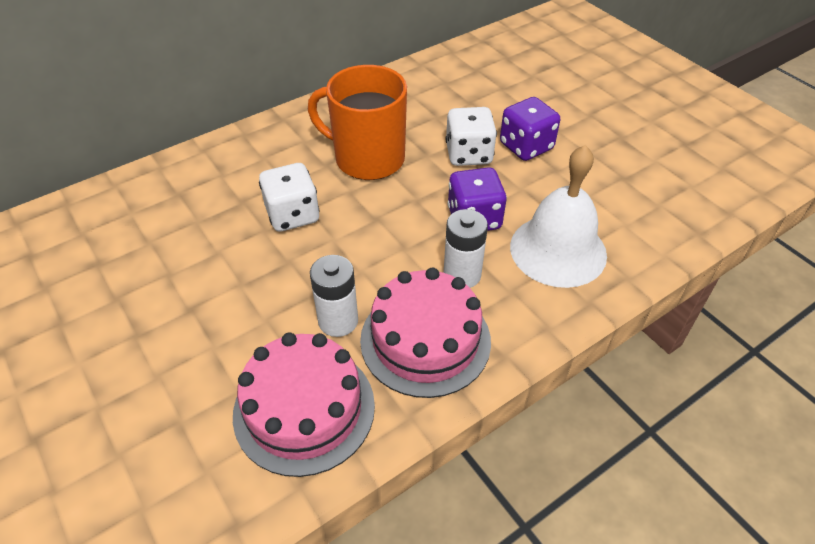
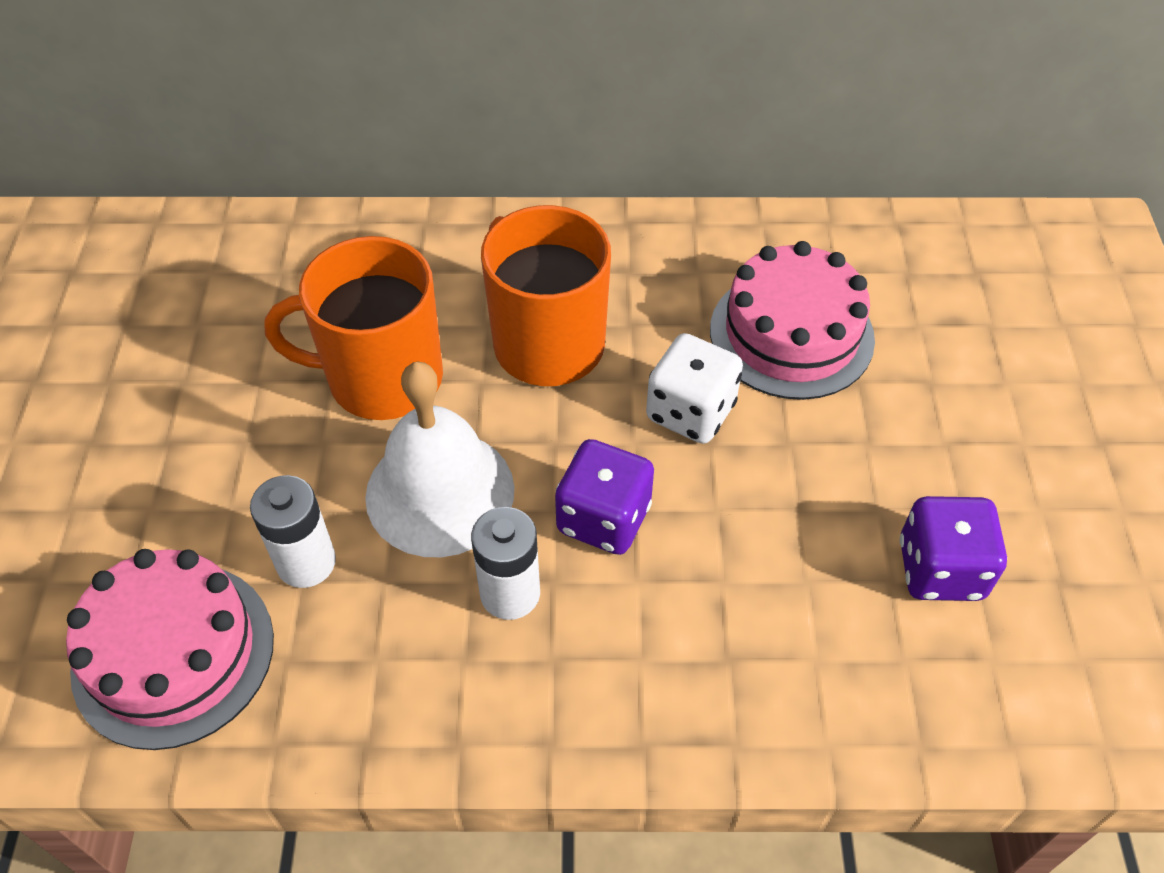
camera: 35 degrees right, 5 degrees up
(292, 215) = (381, 378): white dice -> orange mug
(425, 340) = (381, 656): pink cake -> pink cake (791, 334)
(526, 146) = (788, 444): purple dice -> purple dice (940, 569)
(558, 250) = (674, 638): white bell -> white bell (440, 492)

